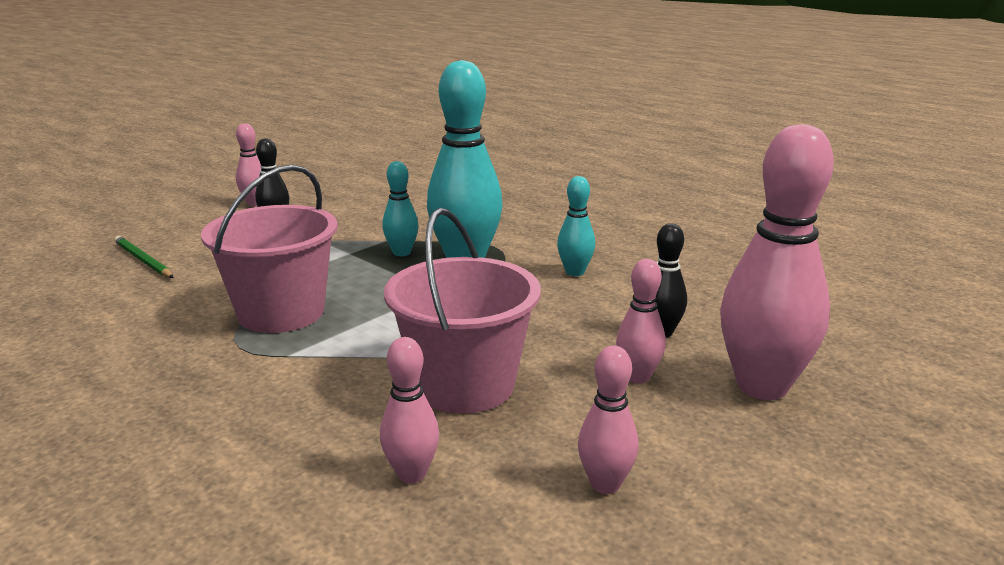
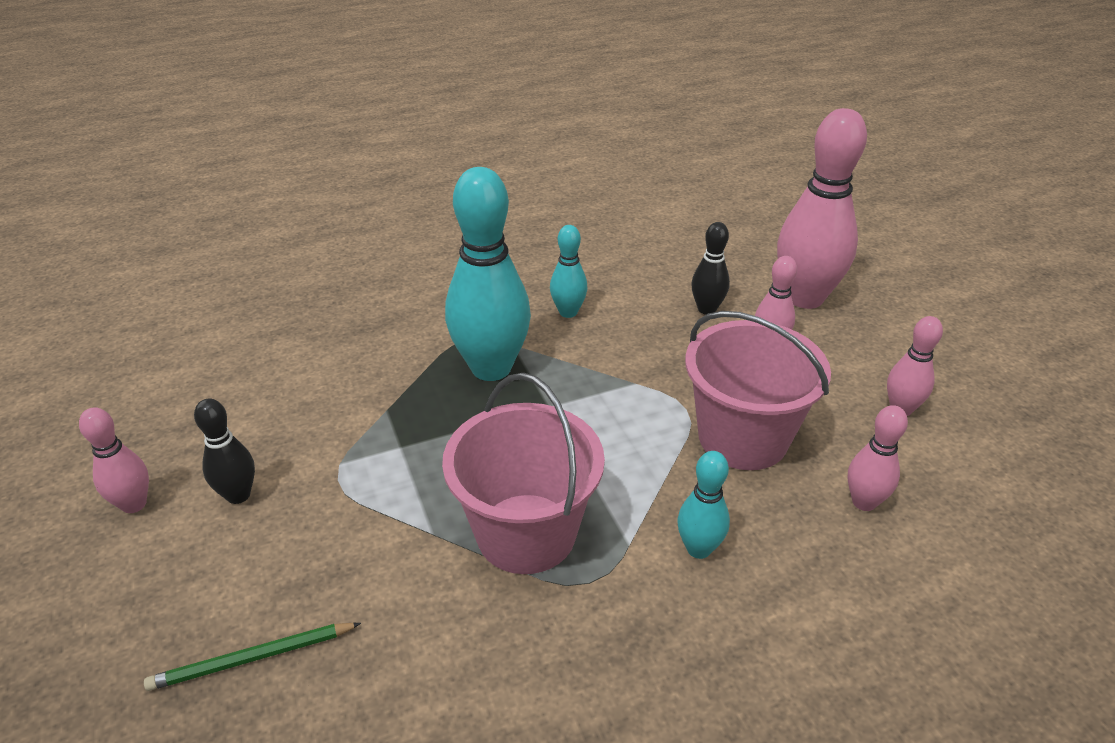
camera: 65 degrees left, 15 degrees up
(402, 253) = (433, 406): turquoise bowling pin -> turquoise bowling pin (698, 548)

